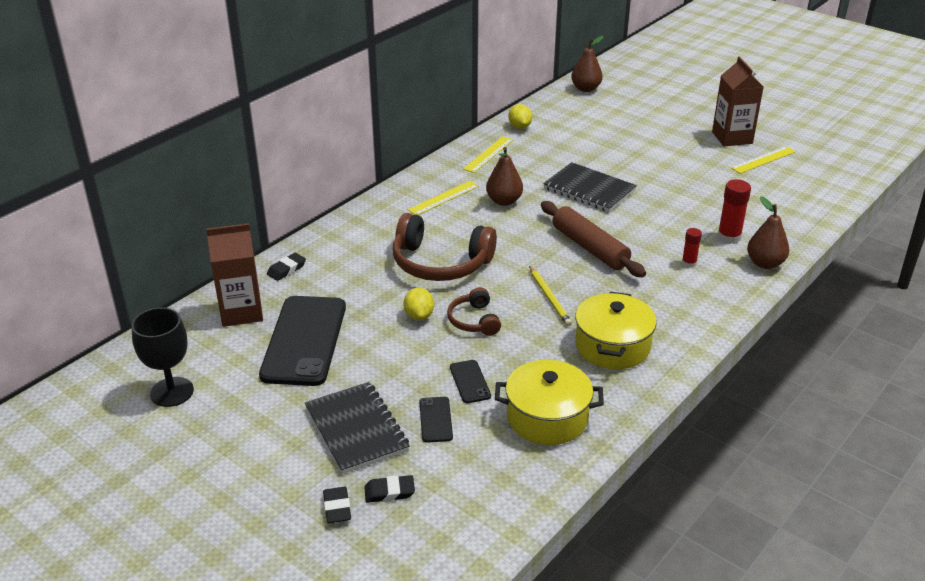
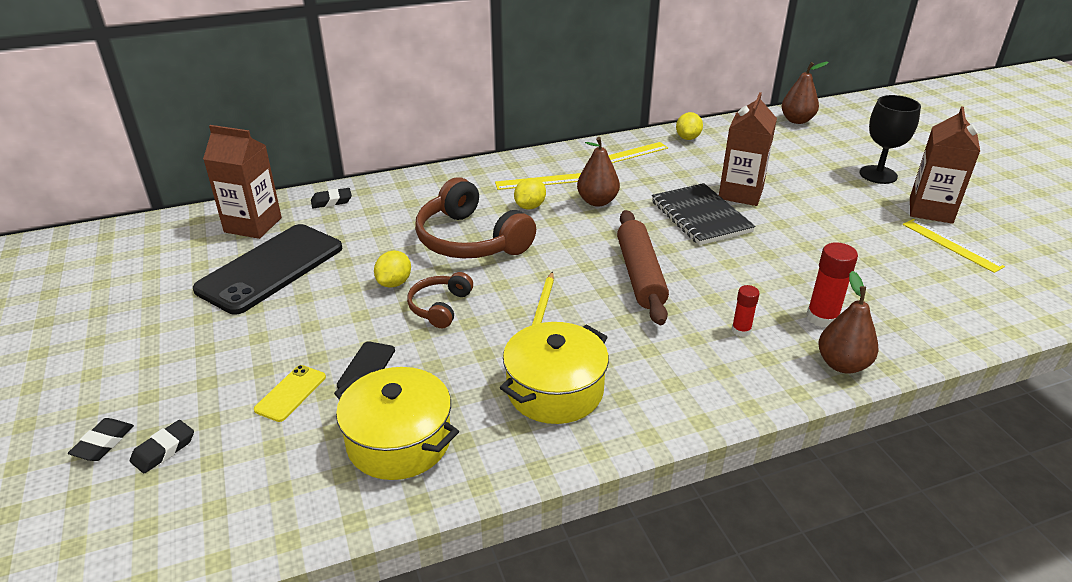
camera: 30 degrees right, 0 degrees up
(172, 392) = (119, 273): black goblet -> black goblet (878, 175)
(356, 429) = (212, 371): black notebook -> none
(389, 492) = (163, 450): black eraser -> black eraser turned 75 degrees counterclockwise
(435, 419) = (291, 393): black phone -> yellow phone
(457, 221) = (530, 206): none -> yellow lemon
(600, 162) = (740, 193): none -> brown carton
(763, 160) = (951, 245): yellow ruler -> yellow ruler turned 60 degrees clockwise

